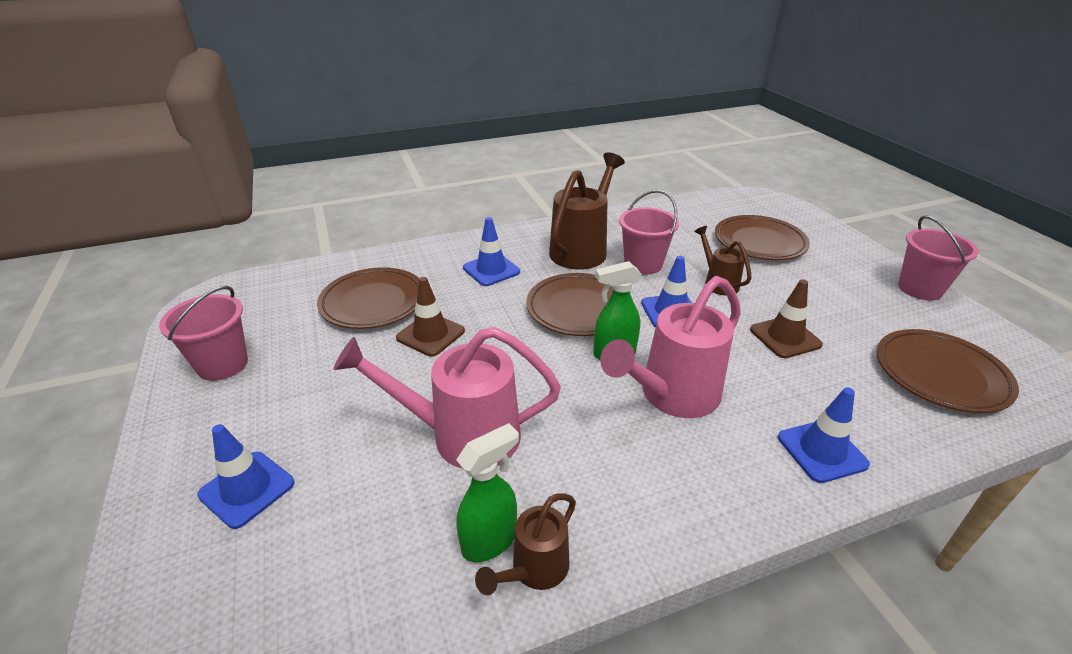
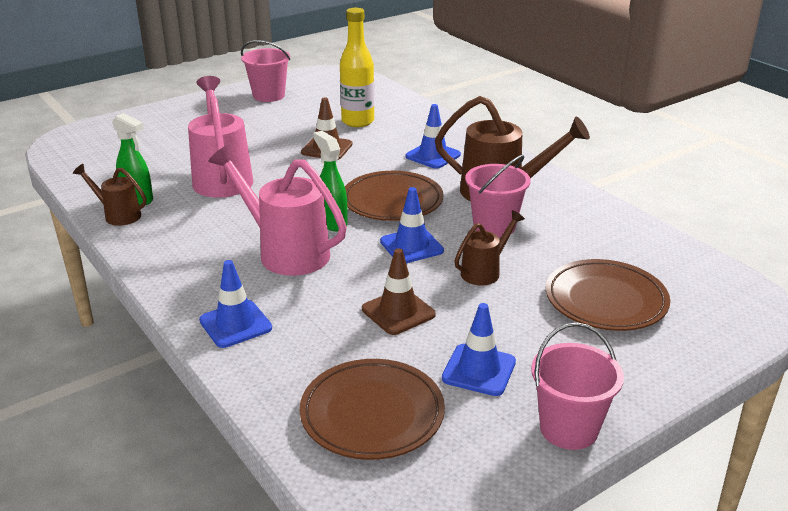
camera: 75 degrees right, 5 degrees down
(247, 489) = (169, 129): blue traffic cone -> blue traffic cone (479, 370)
(373, 302) = (357, 121): brown plate -> yellow bottle

